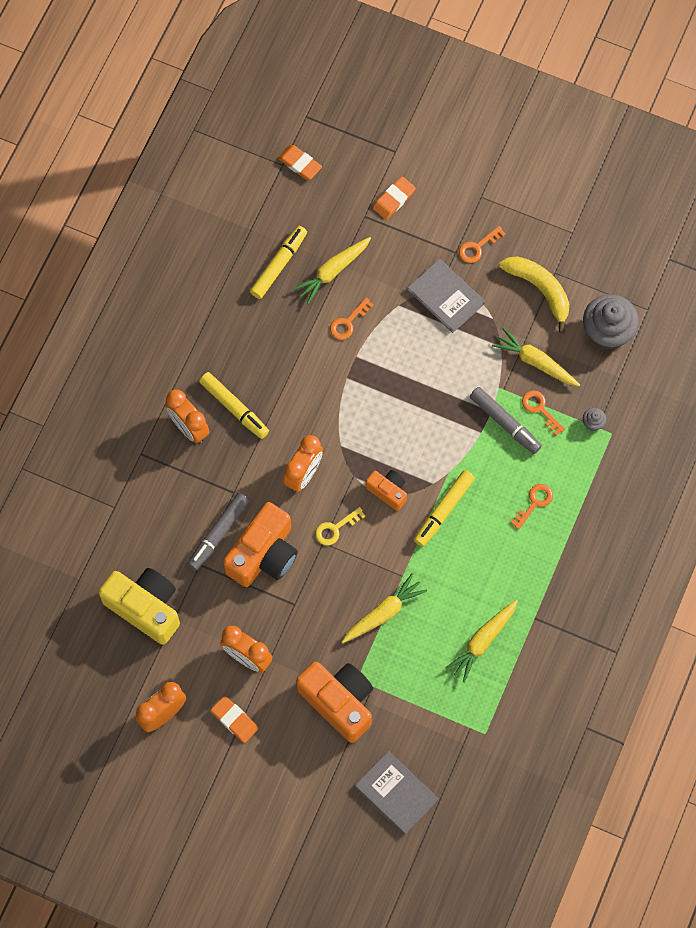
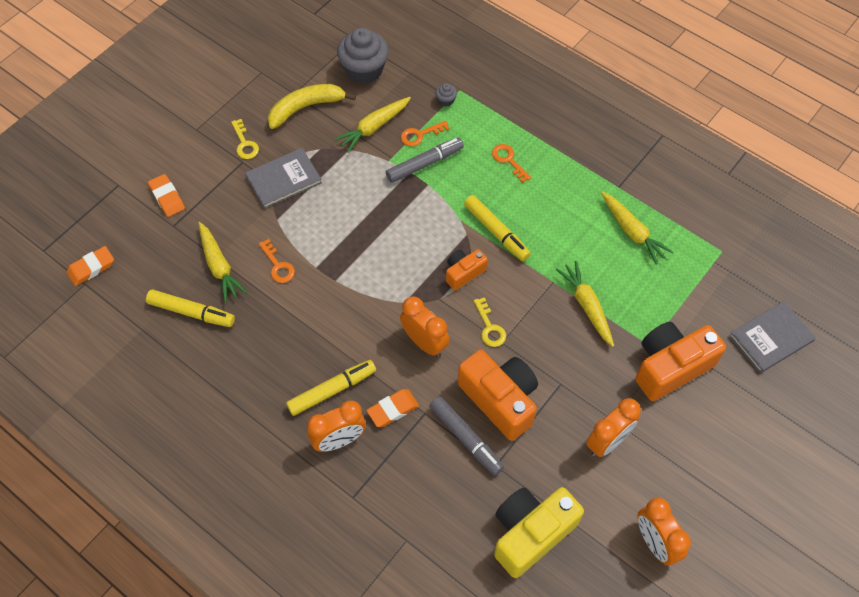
camera: 75 degrees left, 10 degrees down
(234, 720) = (673, 470): orange eraser -> orange eraser (393, 409)
(279, 265) = (192, 312): yellow marker -> yellow marker turned 150 degrees clockwise
(477, 247) = (245, 143): orange key -> yellow key

